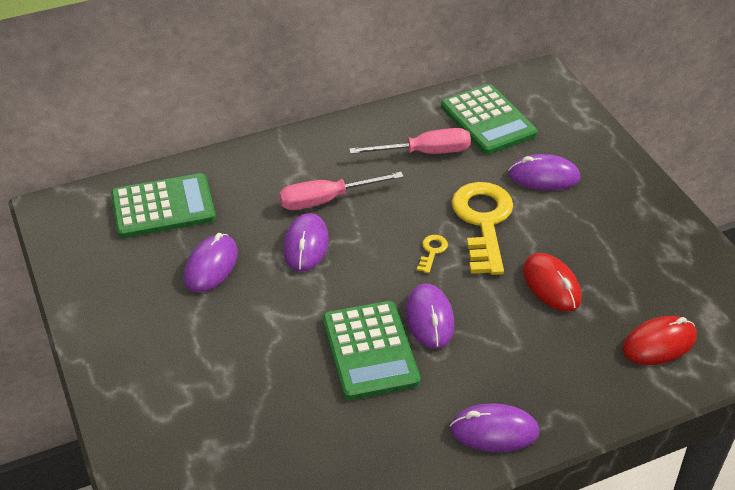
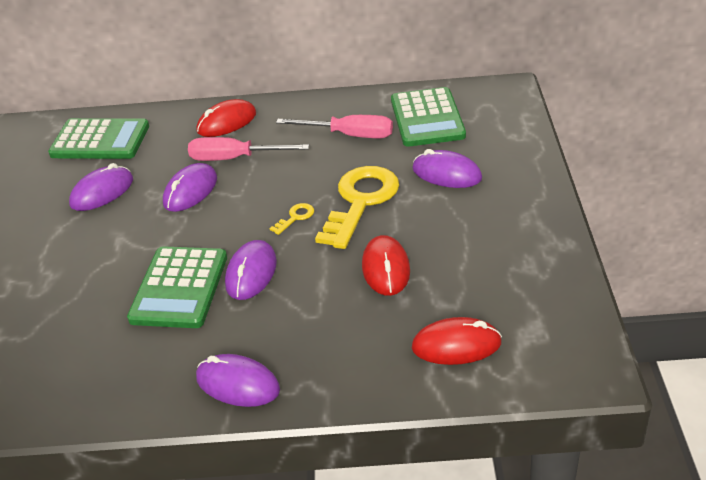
camera: 25 degrees right, 5 degrees down
(288, 161) = (226, 122): none -> red mouse

